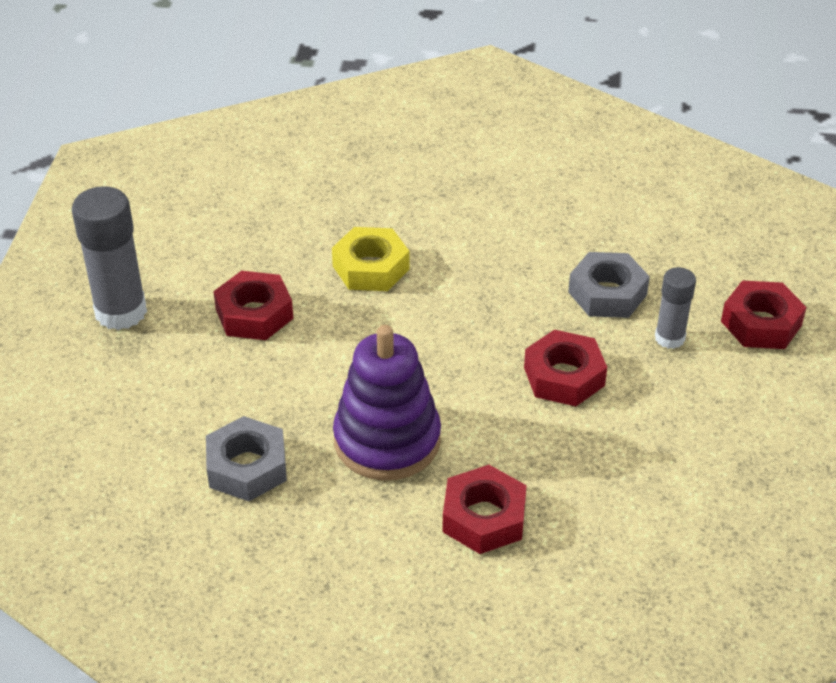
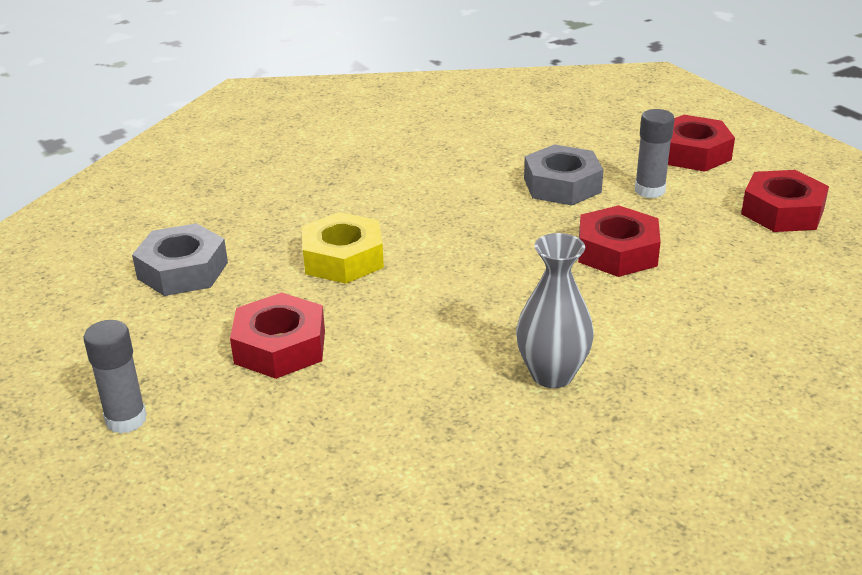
camera: 40 degrees left, 10 degrees down
(121, 312) = (126, 420): grey glue stick -> grey glue stick, size x0.57
(247, 467) = (457, 474): grey nut -> grey nut (182, 270)
(387, 440) = (552, 374): purple stacking toy -> grey vase
(484, 517) = (718, 382): red nut -> red nut (782, 211)

